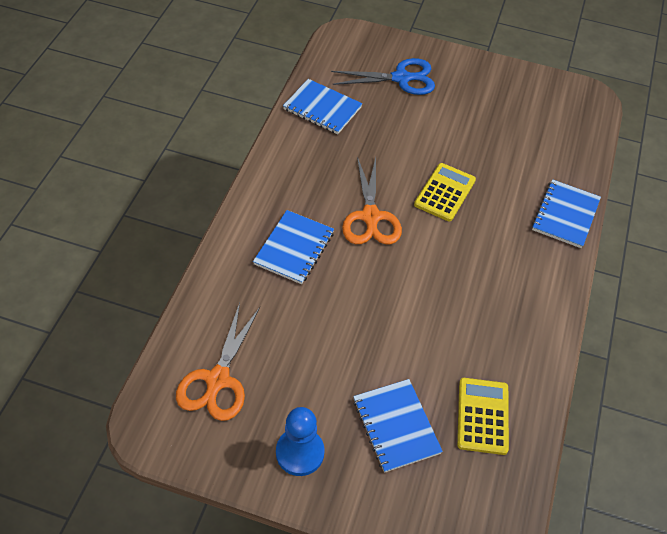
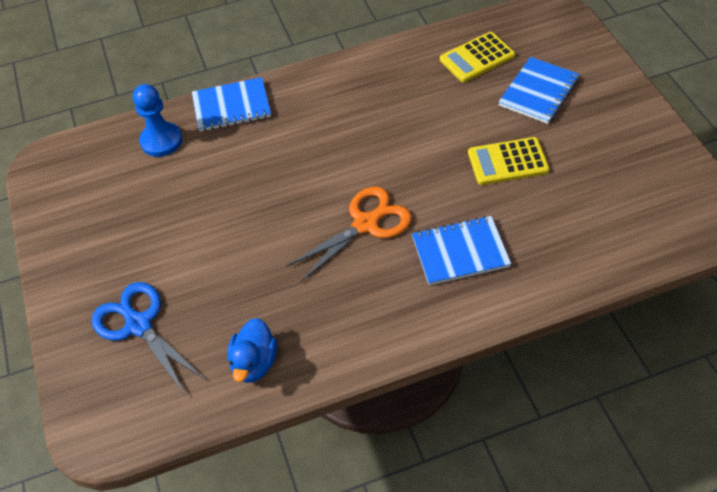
camera: 120 degrees left, 0 degrees up
(217, 380) = (633, 208): orange scissors -> none
(300, 452) = (620, 125): blue pawn -> blue pawn (161, 141)
(322, 108) = (254, 363): blue notebook -> blue duck
(445, 192) = (282, 192): yellow calculator -> yellow calculator (508, 162)

